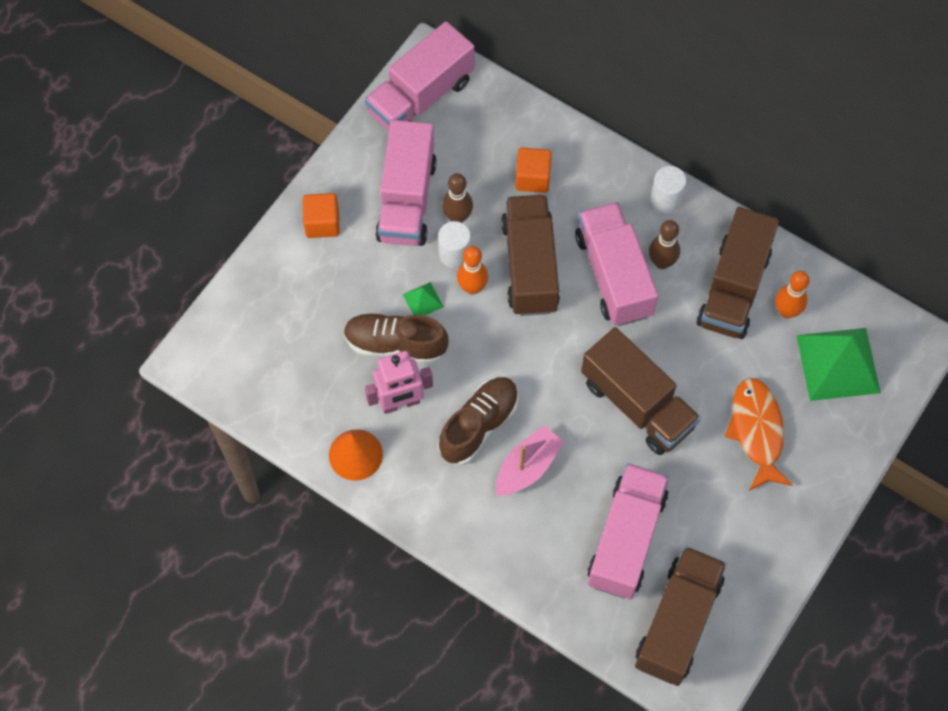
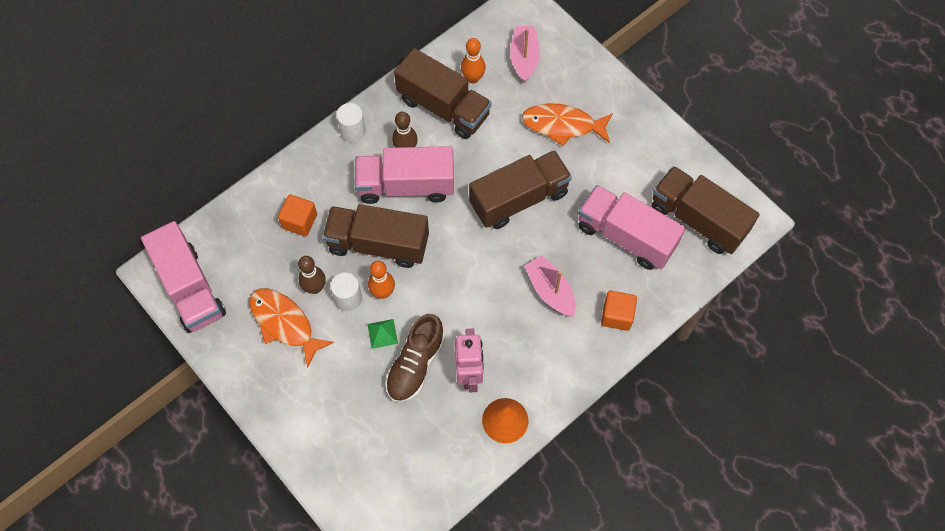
camera: 75 degrees left, 0 degrees up
(322, 223) = (283, 398): orange cube -> orange cube (617, 315)
(407, 200) = (285, 323): pink truck -> orange fish
(479, 425) = (505, 317): brown shoe -> none
(838, 363) = (524, 58): green pyramid -> pink boat

